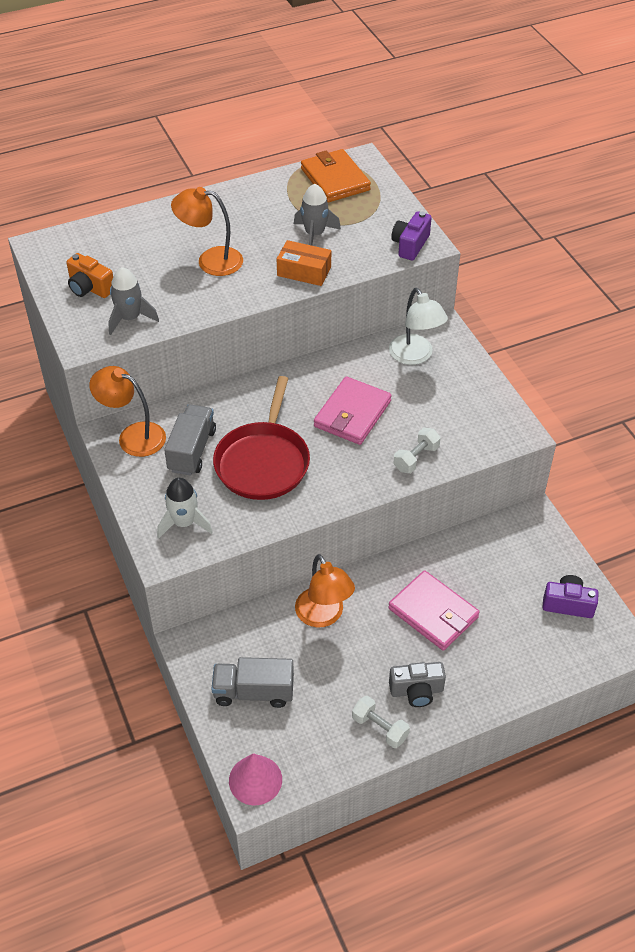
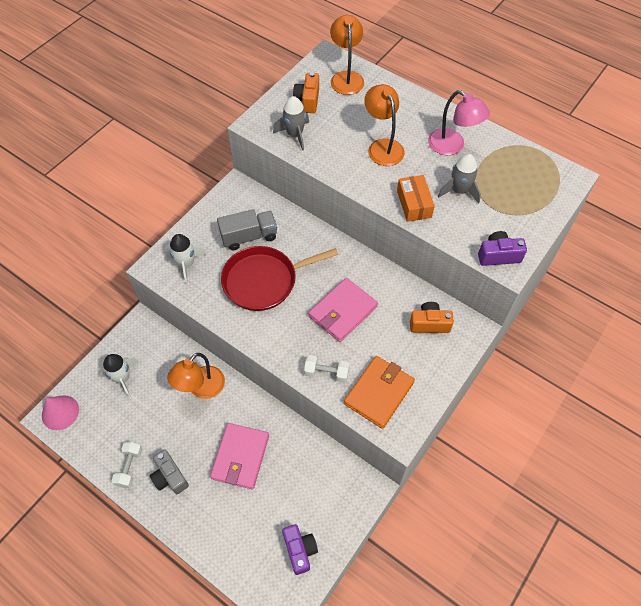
camera: 60 degrees right, 10 degrees up
(133, 436) = (241, 200): orange lamp -> orange lamp (346, 77)
(254, 692) = (123, 378): grey truck -> white rocket
(256, 214) = (452, 146): none -> pink lamp
(335, 179) = (532, 173): orange wallet -> orange wallet (379, 393)
(352, 414) = (343, 311): pink wallet -> pink wallet turned 45 degrees counterclockwise
(415, 356) = (429, 324): white lamp -> orange camera

